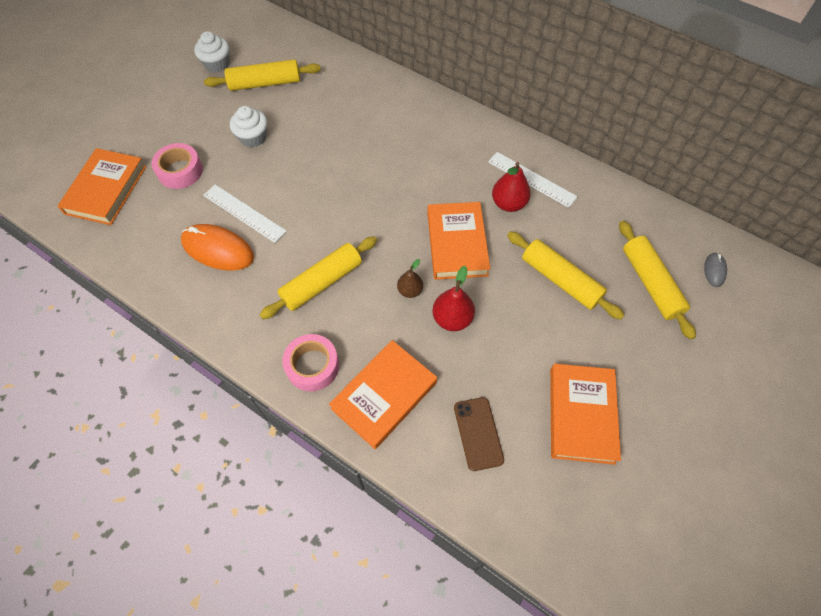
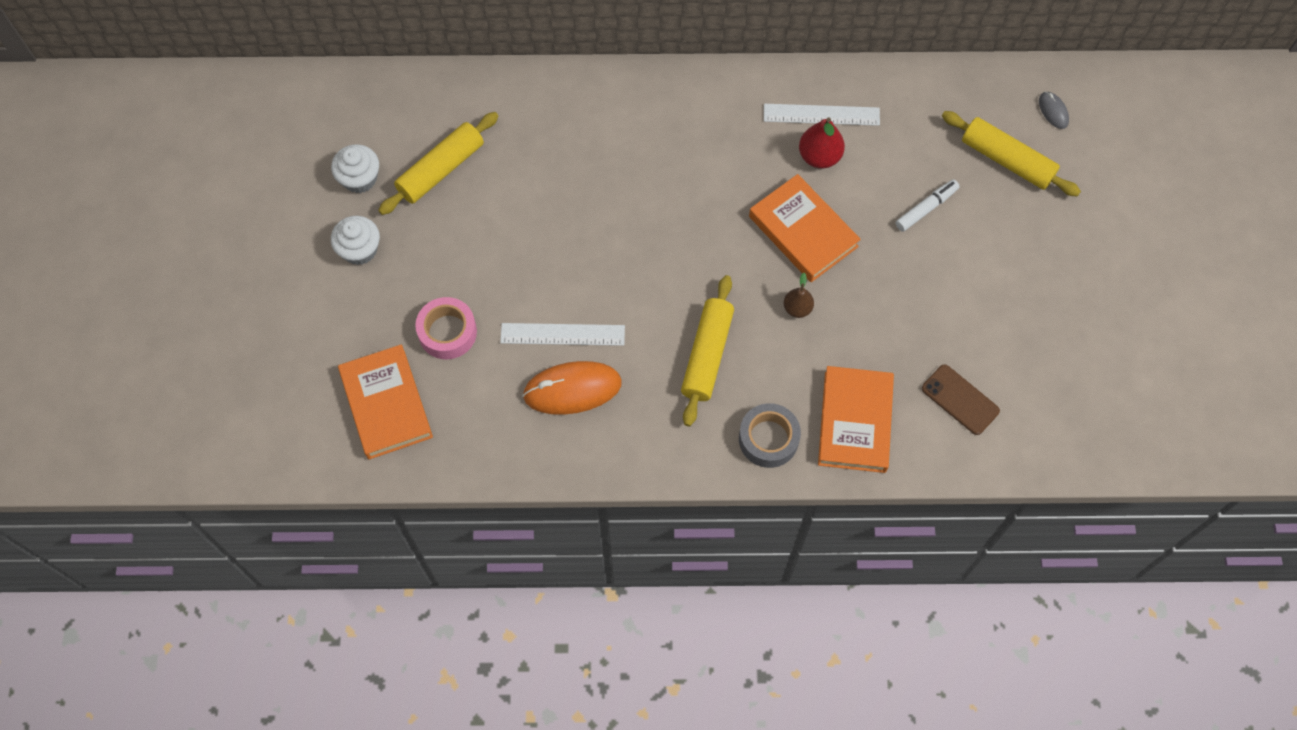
camera: 35 degrees left, 5 degrees up
(253, 137) = (490, 244): white cupcake -> white cupcake (360, 249)
(312, 366) = (768, 439): pink tape -> grey tape
(452, 319) = (858, 310): red pear -> none
(560, 280) = (926, 208): yellow rolling pin -> white marker
(581, 415) = (1032, 326): orange book -> none

